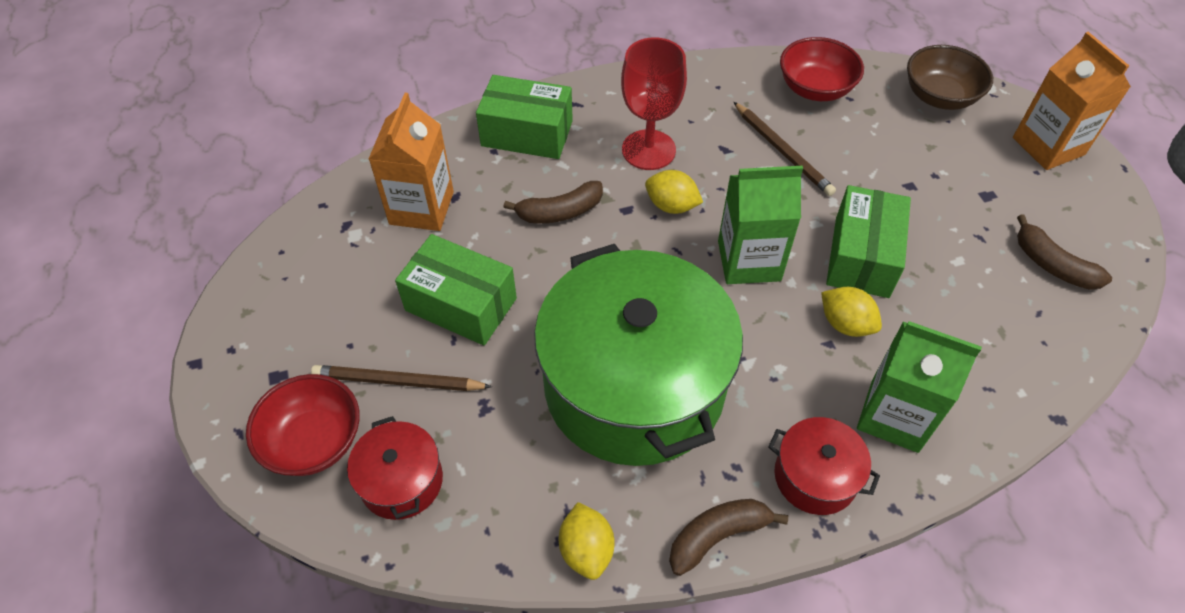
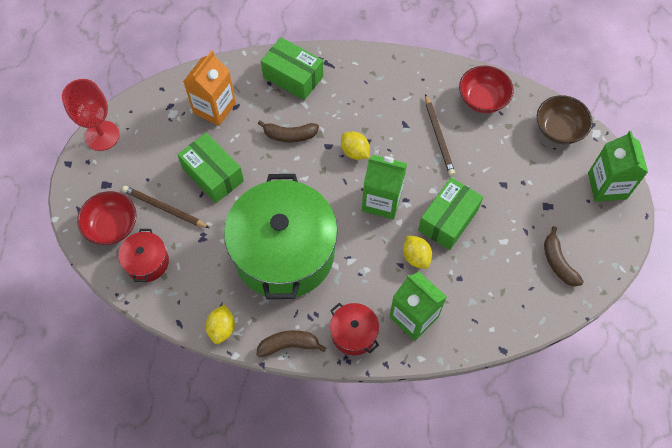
camera: 20 degrees right, 10 degrees up
(648, 150) = (359, 110): red goblet -> red goblet (102, 135)
(1048, 146) = (607, 186): orange carton -> green carton

